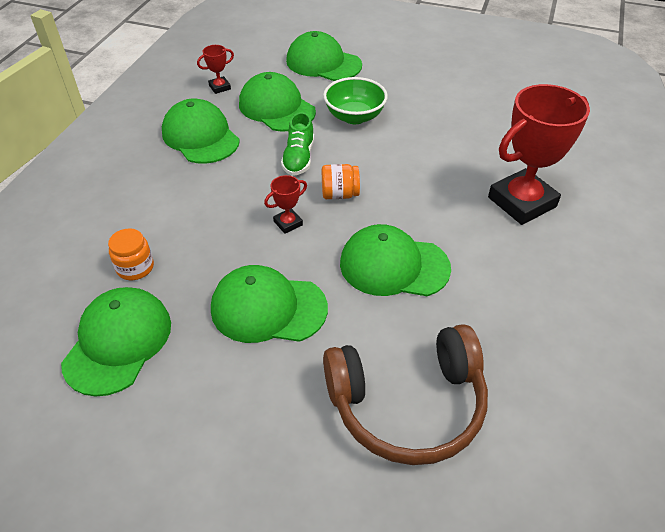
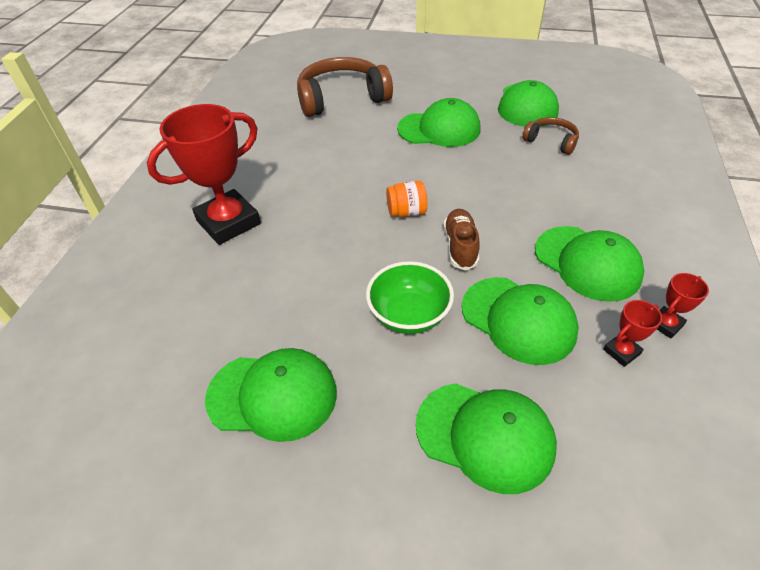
camera: 175 degrees right, 0 degrees up
(135, 267) = (551, 141): orange jar -> brown headphones
(288, 223) = (446, 182): red trophy -> red trophy (665, 324)
(299, 158) = (460, 246): green shoe -> brown shoe
(394, 265) = (351, 161): green cap -> green cap (272, 395)

